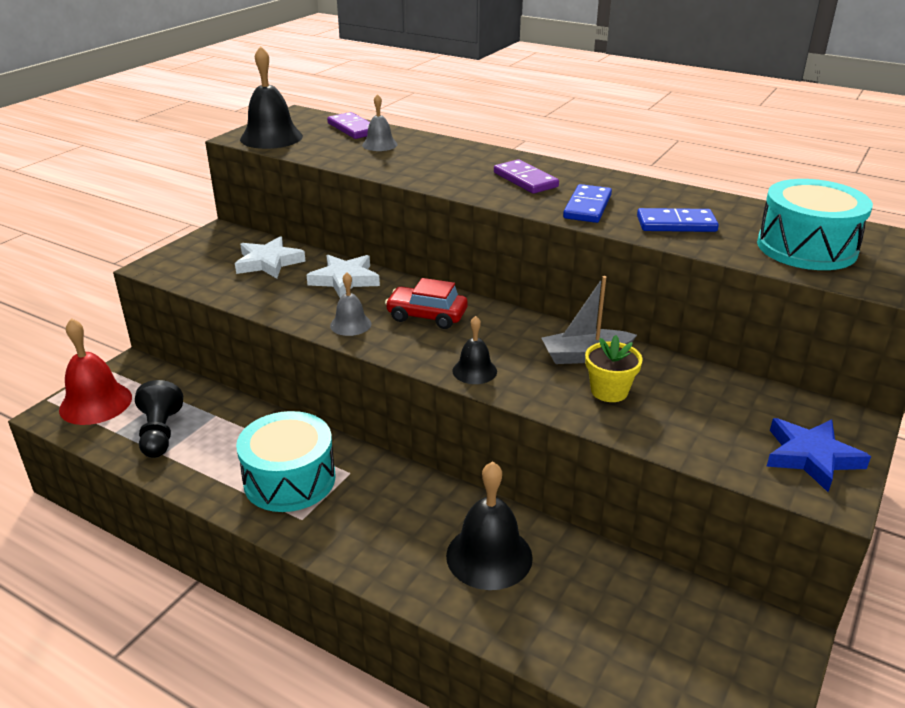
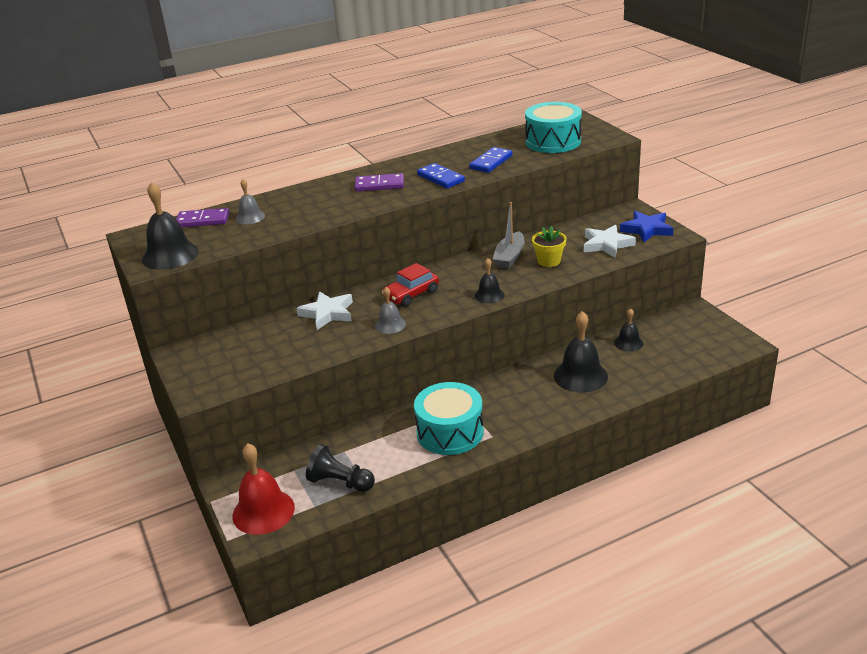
camera: 55 degrees left, 0 degrees up
(268, 262) = (261, 339): white star -> white star (606, 244)
(614, 581) = (628, 343): none -> black bell

